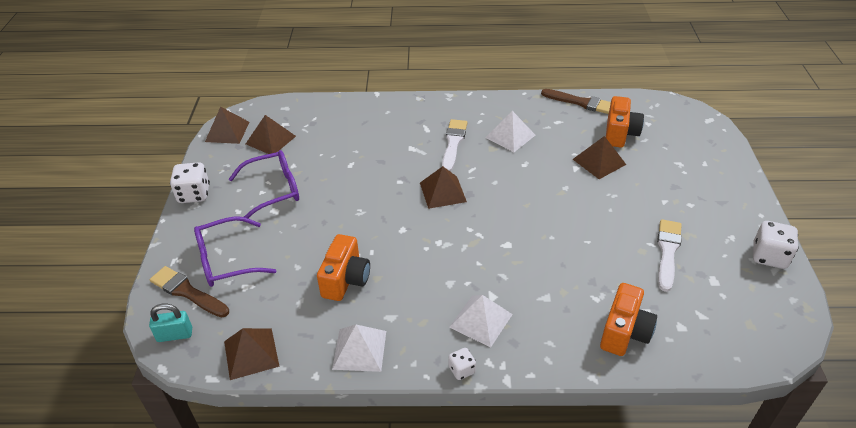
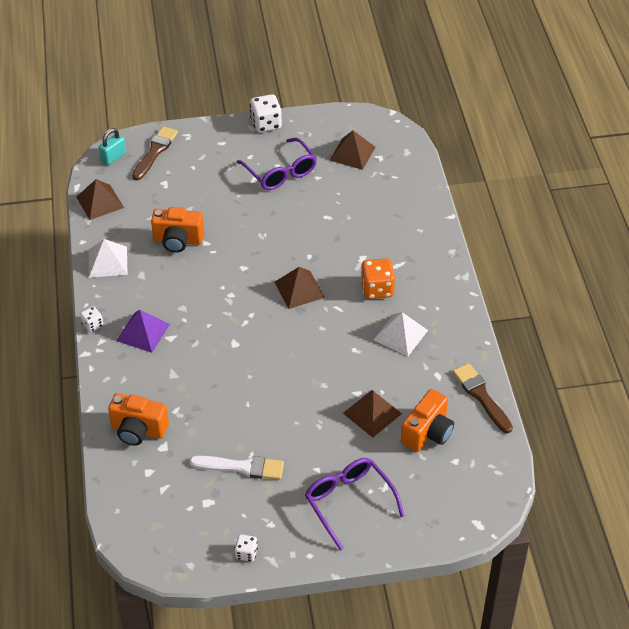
camera: 80 degrees right, 5 degrees up
(175, 335) = (113, 157): turquoise padlock -> turquoise padlock turned 60 degrees clockwise
(227, 131) = (358, 121): brown pyramid -> none
(227, 260) = (191, 165): purple glasses -> purple glasses (349, 502)
(453, 143) = (377, 289): white brush -> orange dice
(481, 320) = (143, 332): white pyramid -> purple pyramid
(581, 102) = (481, 396): brown brush -> brown brush turned 135 degrees clockwise
(620, 134) = (427, 433): orange camera -> orange camera turned 60 degrees counterclockwise
(769, 256) = (246, 553): white dice -> white dice, size x0.56

